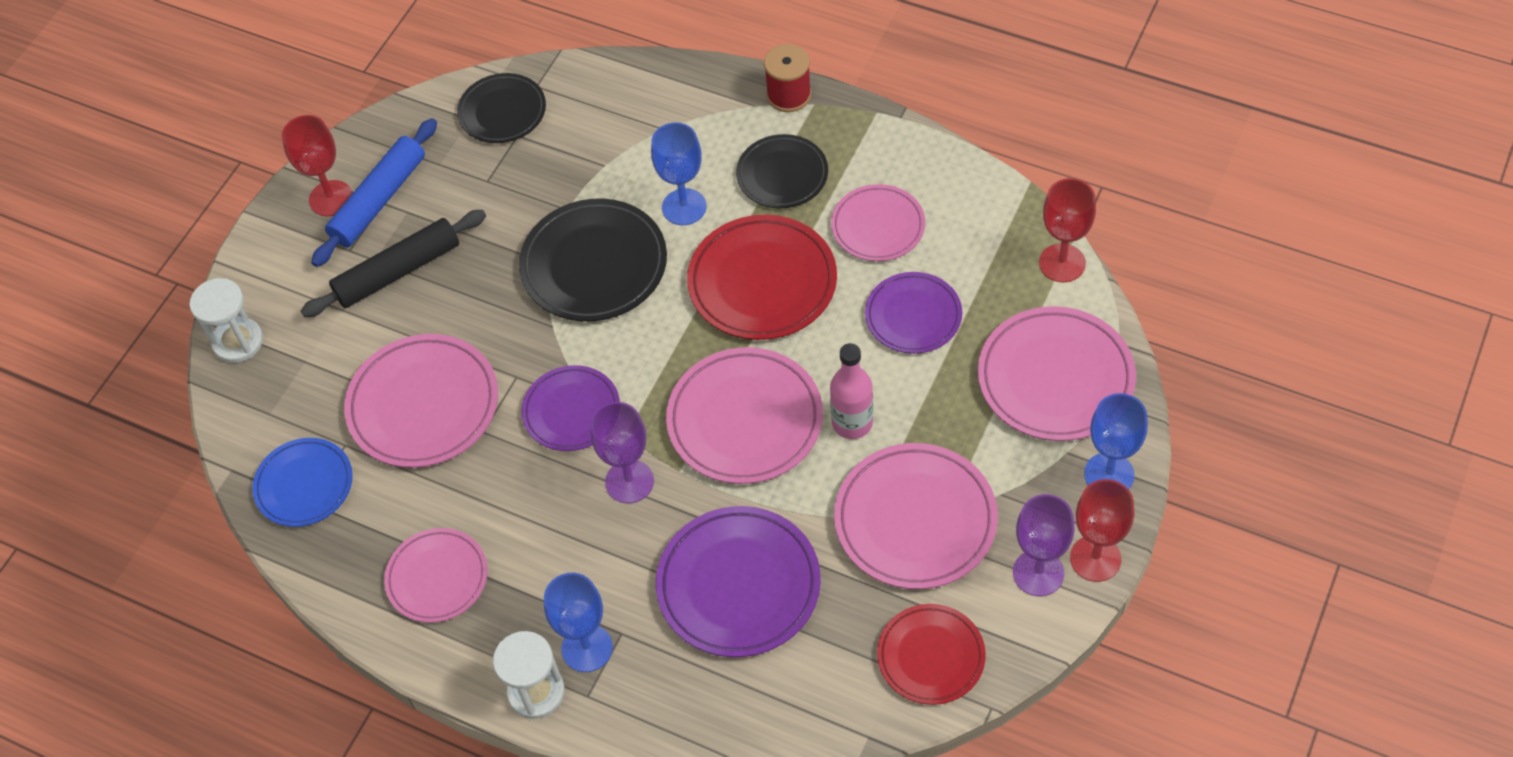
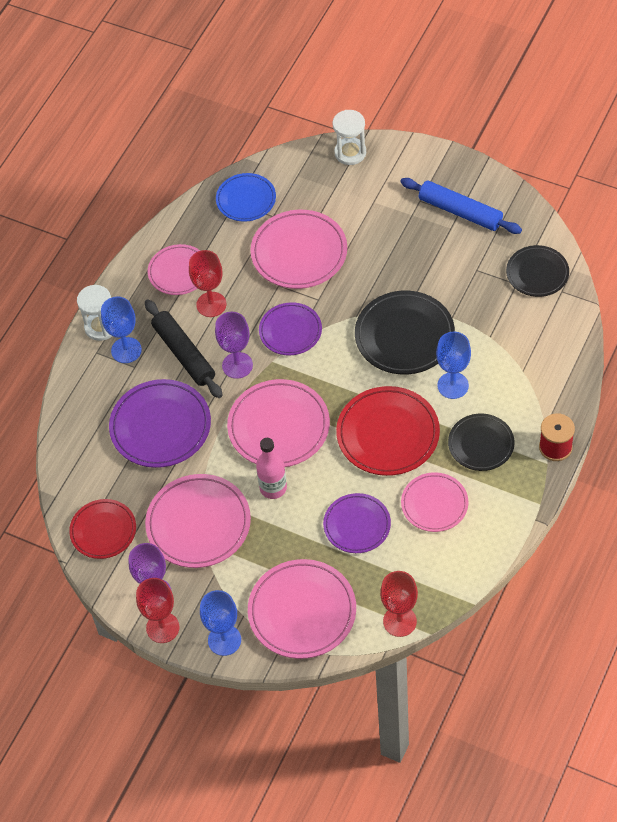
camera: 90 degrees right, 0 degrees up
(331, 198) = (462, 185): red goblet -> red goblet (211, 304)
(398, 271) = (402, 228): black rolling pin -> black rolling pin (184, 354)

